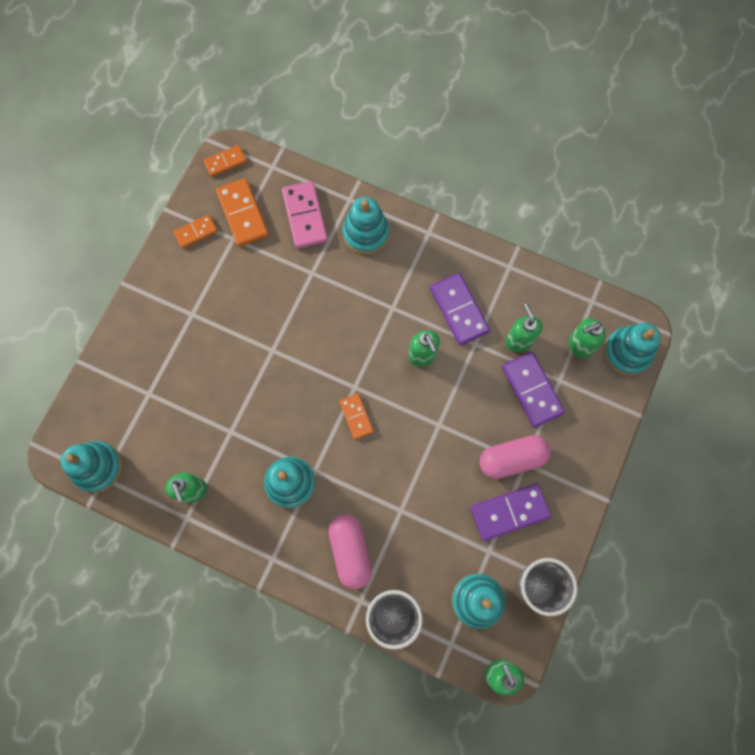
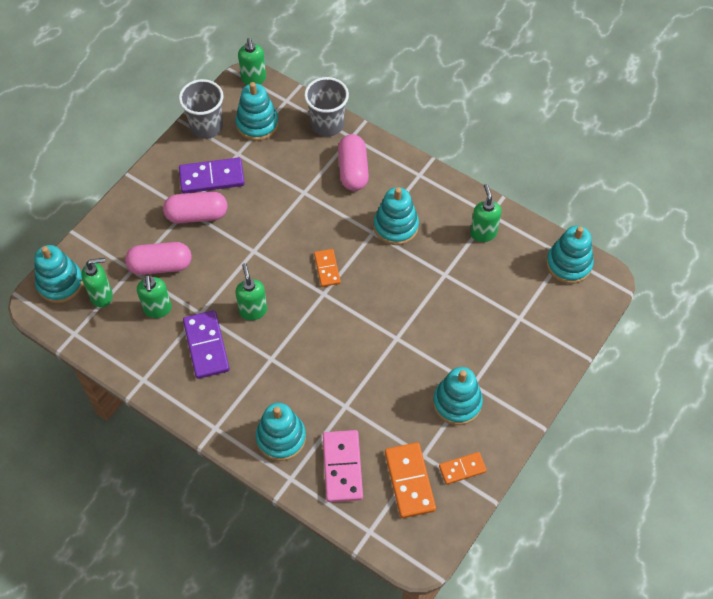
camera: 170 degrees left, 15 degrees down
(205, 293) = (457, 403): none -> turquoise stacking toy
(225, 162) = (422, 546): orange domino -> none
(531, 390) = (160, 265): purple domino -> pink capsule

